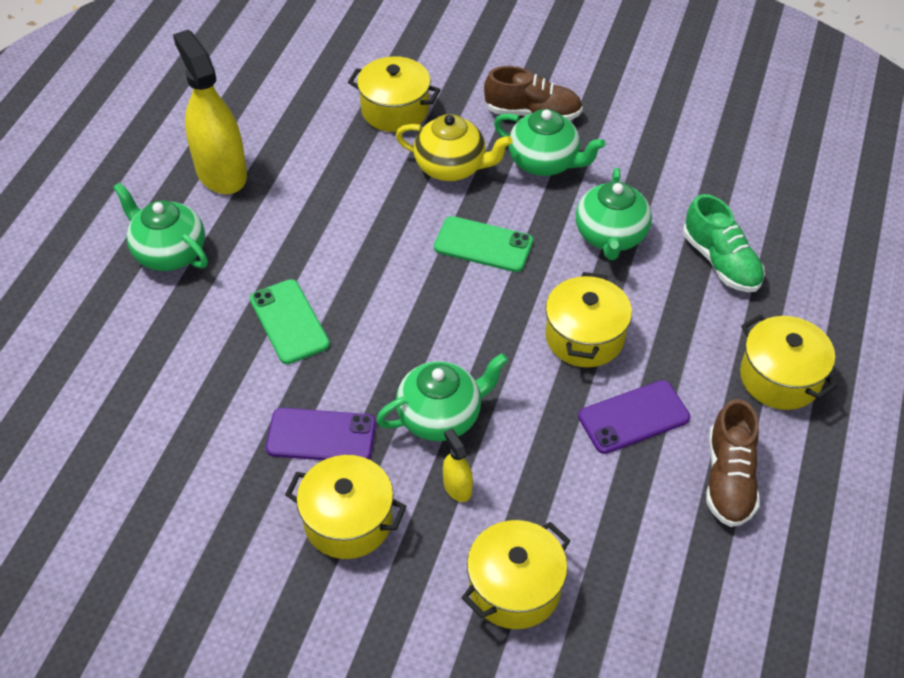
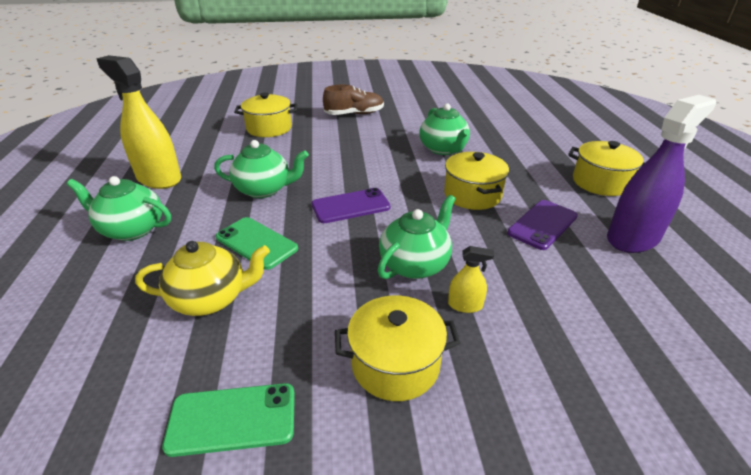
camera: 25 degrees left, 15 degrees down
(321, 436) = (328, 308): purple phone -> purple phone (350, 206)
(451, 167) = (323, 143): yellow teapot -> yellow teapot (211, 299)
(457, 487) = (465, 305): yellow spray bottle -> yellow spray bottle turned 150 degrees clockwise
(483, 244) = (370, 170): green phone -> green phone (232, 419)
(514, 588) = (573, 361): yellow pot -> none
(544, 162) = (378, 130): green teapot -> green teapot (264, 189)
(721, 262) = (513, 145): green shoe -> none
(729, 479) = (633, 238): brown shoe -> purple spray bottle

